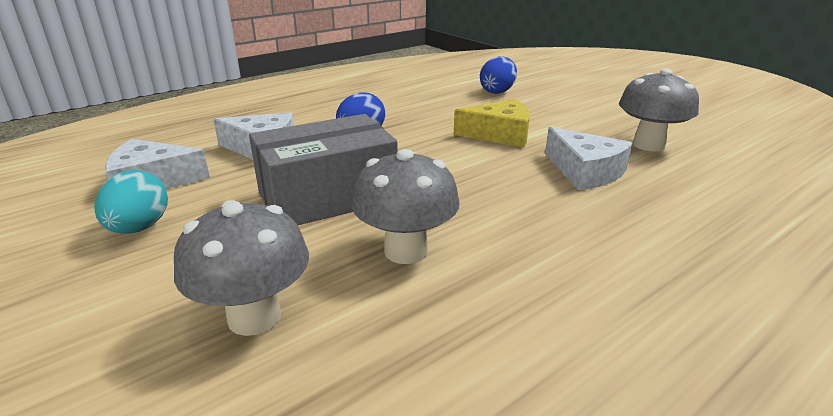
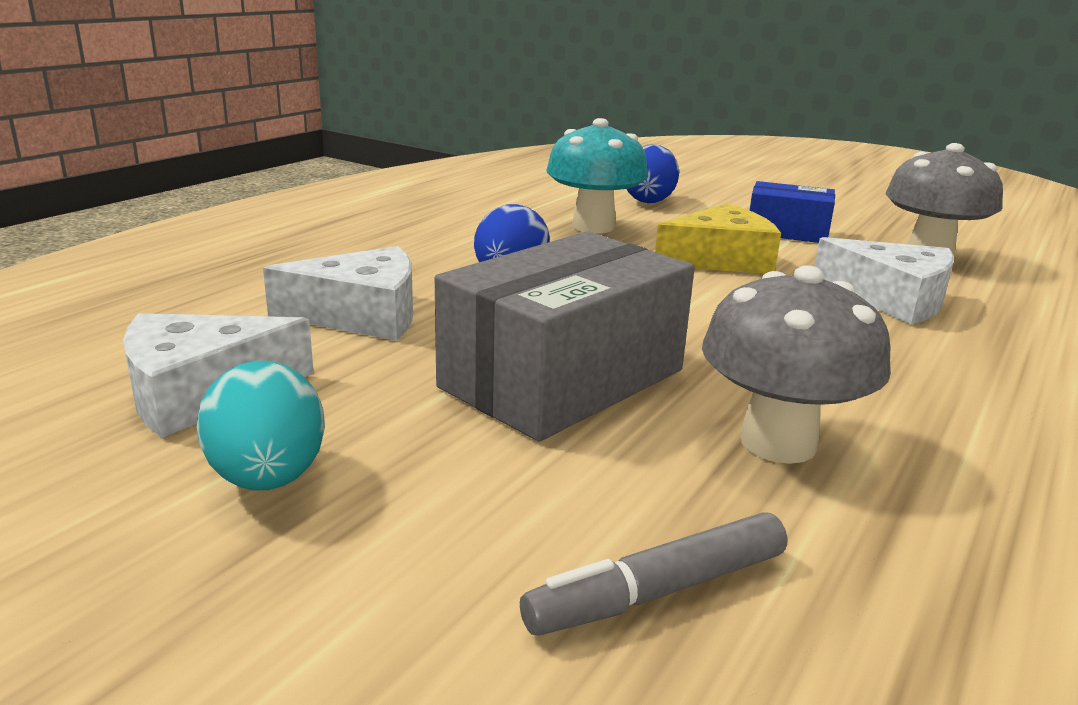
camera: 20 degrees left, 5 degrees down
(254, 317) = (658, 591): grey mushroom -> grey marker
(443, 107) = (593, 227): none -> turquoise mushroom
(566, 119) = (787, 232): none -> blue box

